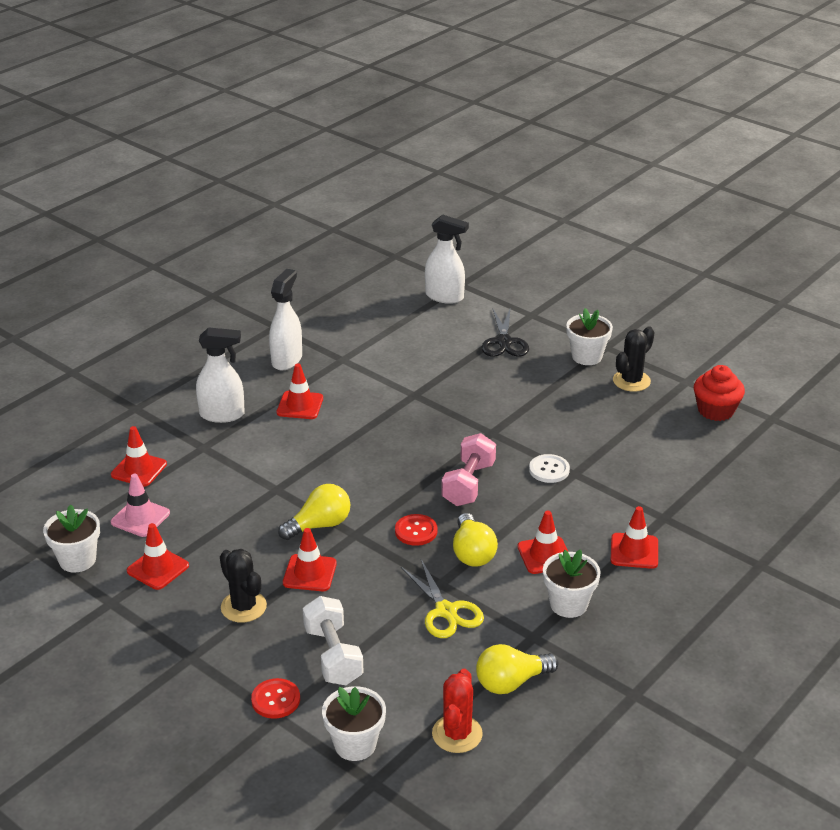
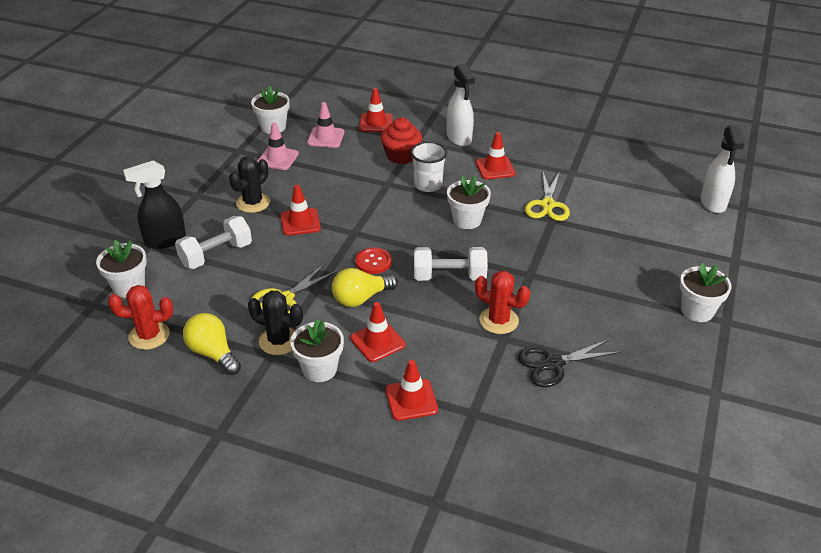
camera: 70 degrees right, 5 degrees up
(158, 568) = (278, 158): red traffic cone -> pink traffic cone
(276, 700) = (165, 240): red button -> black spray bottle
(287, 360) = (549, 147): white spray bottle -> none
(300, 460) = (428, 185): none -> white cup
(319, 525) = (356, 213): yellow light bulb -> none
(381, 449) = (467, 220): none -> white flower pot
(388, 390) = (547, 205): none -> yellow scissors
(468, 484) = (449, 277): pink dumbbell -> white dumbbell
(504, 342) = (674, 253): black scissors -> black scissors (553, 364)
(549, 470) = (498, 320): white button -> red cactus
(631, 381) = (681, 350): black cactus -> black cactus (279, 341)
(715, 410) = (680, 426): red cupcake -> red cupcake (401, 156)

